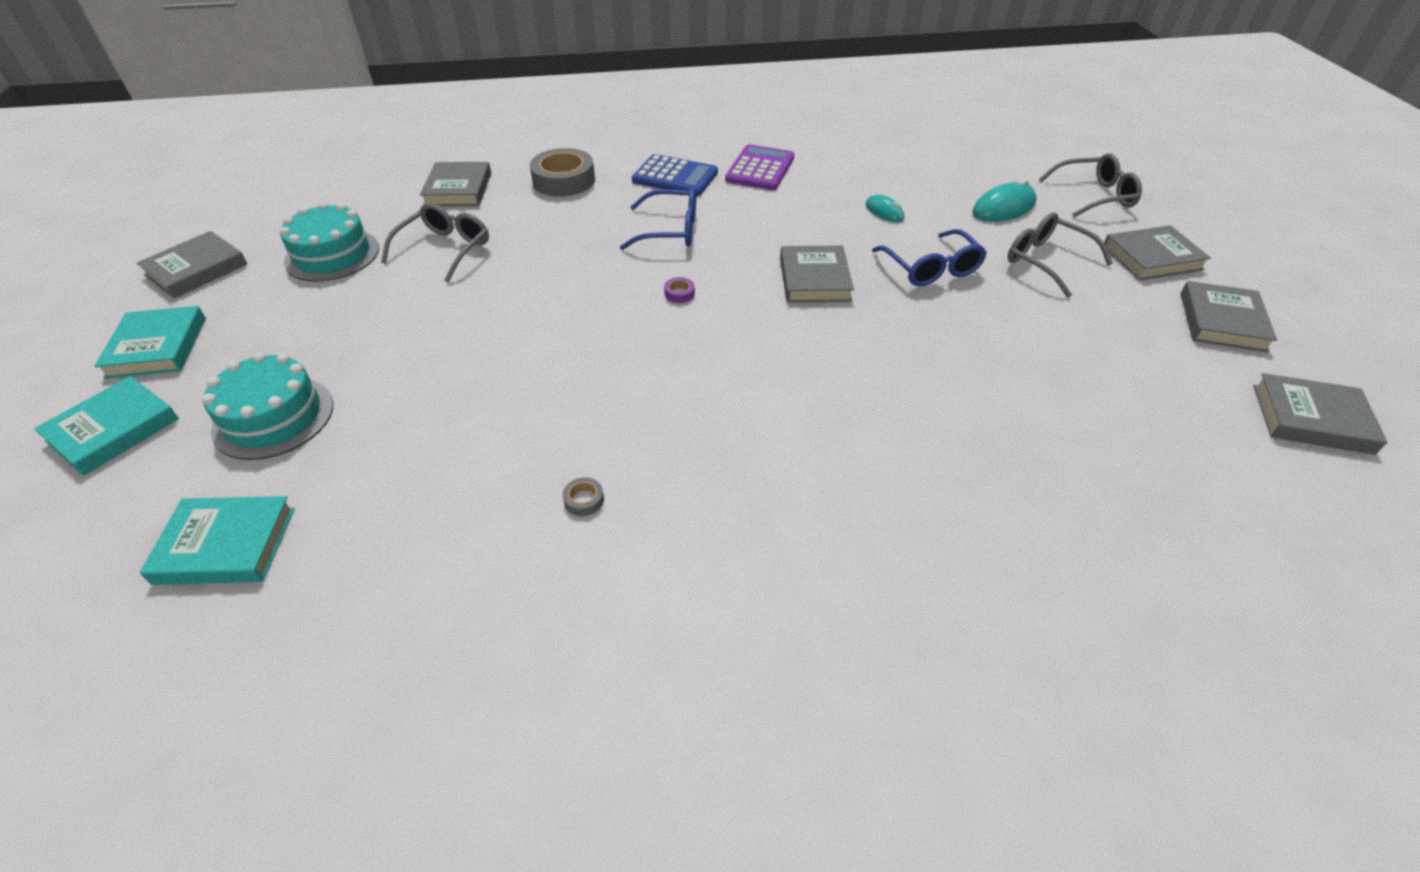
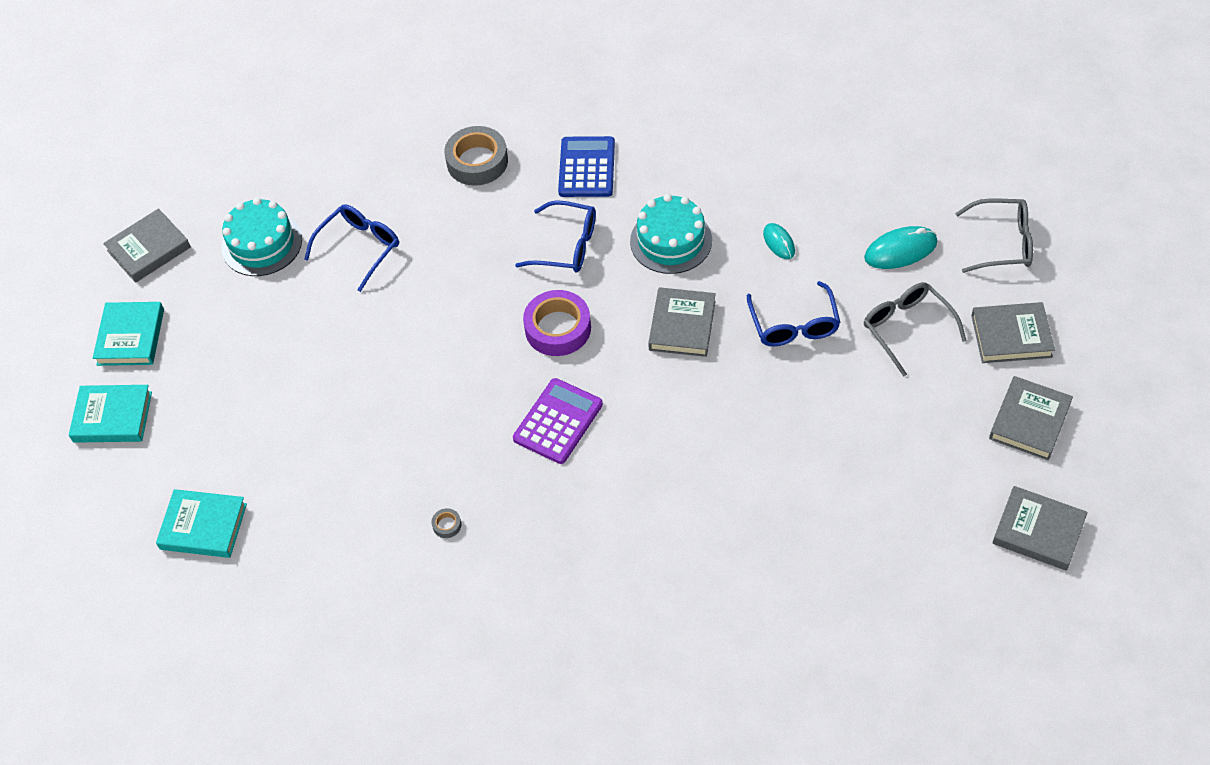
camera: 15 degrees right, 10 degrees up
(113, 430) = (112, 417): turquoise book -> turquoise book turned 45 degrees clockwise
(273, 417) = (226, 420): turquoise cake -> turquoise cake (671, 241)
(444, 250) = (359, 248): grey glasses -> blue glasses
(458, 189) = (375, 164): grey book -> none
(675, 177) = (587, 167): blue calculator -> blue calculator turned 120 degrees counterclockwise
(679, 293) = (558, 328): purple tape -> purple tape, size x2.47
(760, 169) = (675, 164): purple calculator -> purple calculator (558, 421)

